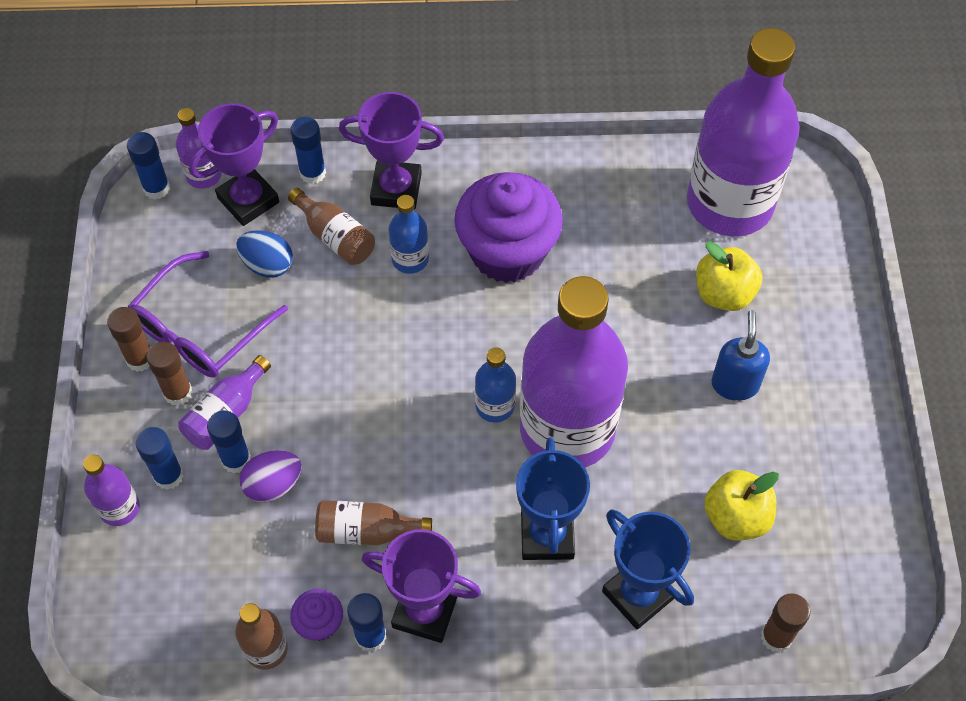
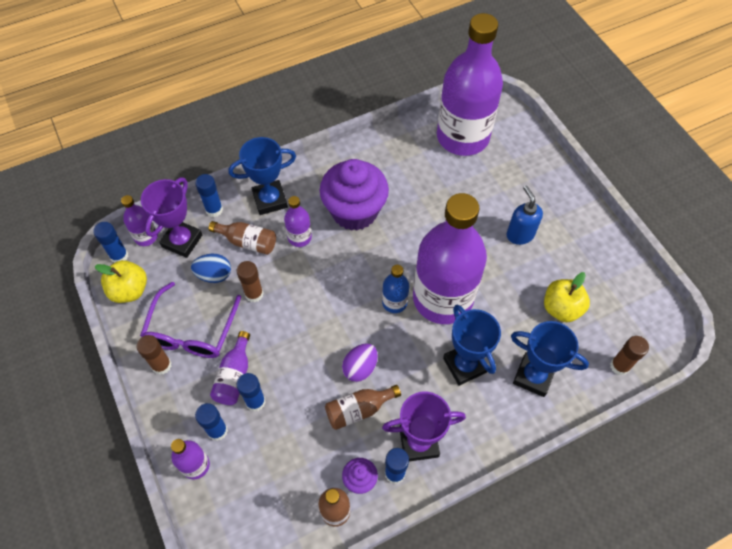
camera: 25 degrees left, 0 degrees up
(178, 393) = (197, 376): brown glue stick -> brown glue stick (254, 294)
(273, 485) = (287, 407): purple egg -> purple egg (360, 368)
(396, 189) = (270, 200): purple trophy -> blue trophy
(410, 259) = (299, 237): blue bottle -> purple bottle
(724, 293) = (486, 187): yellow apple -> yellow apple (129, 290)

